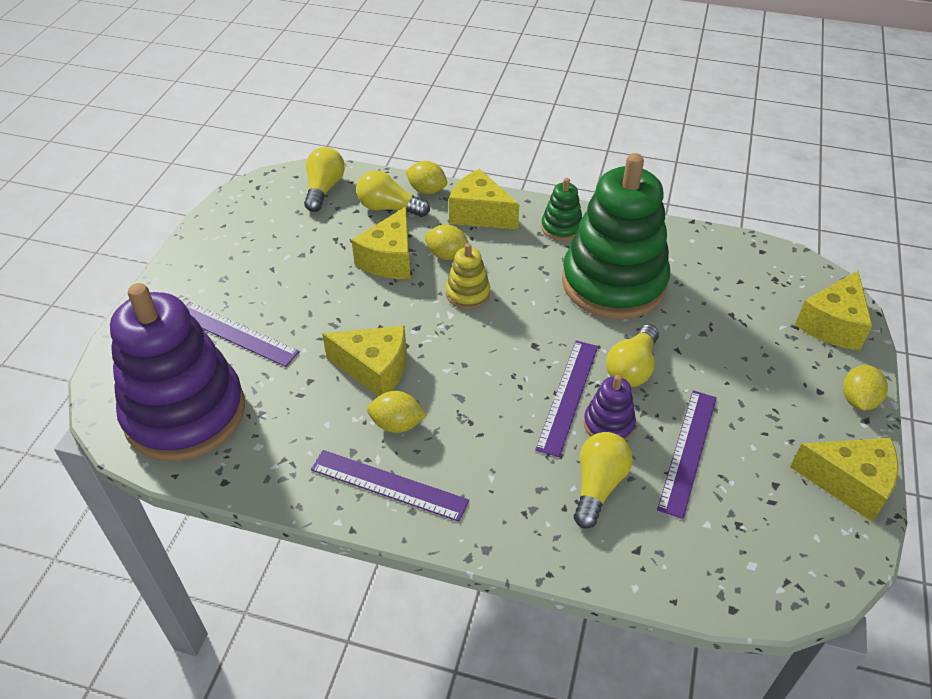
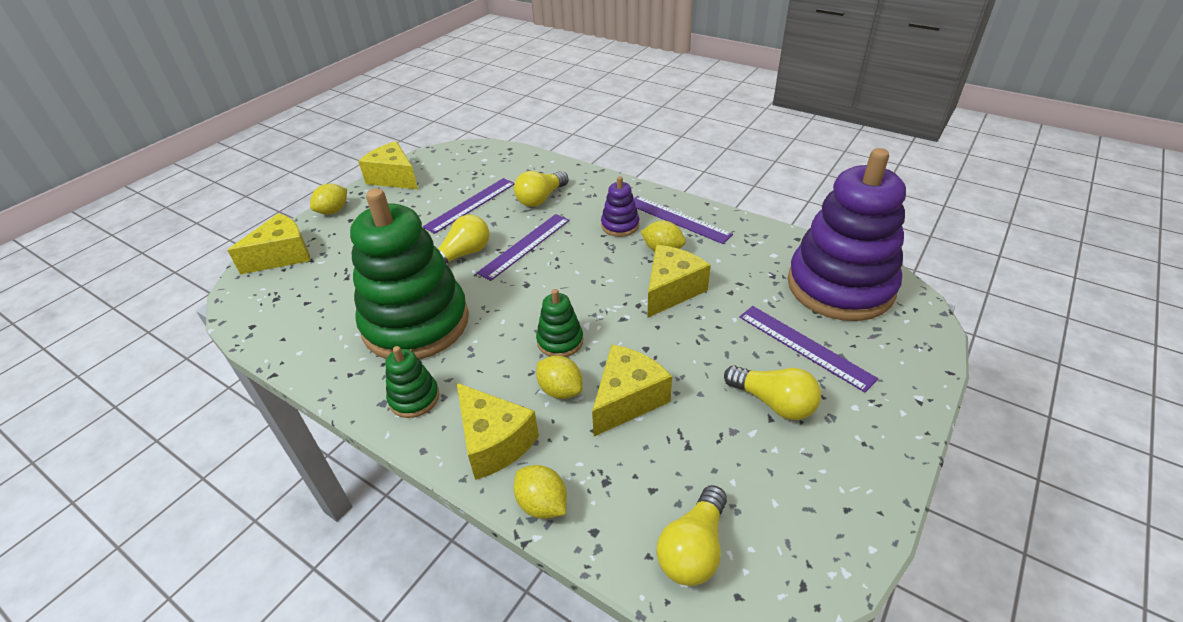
camera: 160 degrees left, 5 degrees down
(374, 369) = (671, 290): yellow cheese -> yellow cheese turned 90 degrees clockwise
(389, 208) = (606, 482): yellow light bulb -> yellow light bulb (773, 402)
(468, 293) = (560, 341): yellow stacking toy -> green stacking toy
(608, 424) = (509, 225): purple stacking toy -> purple stacking toy (620, 225)

